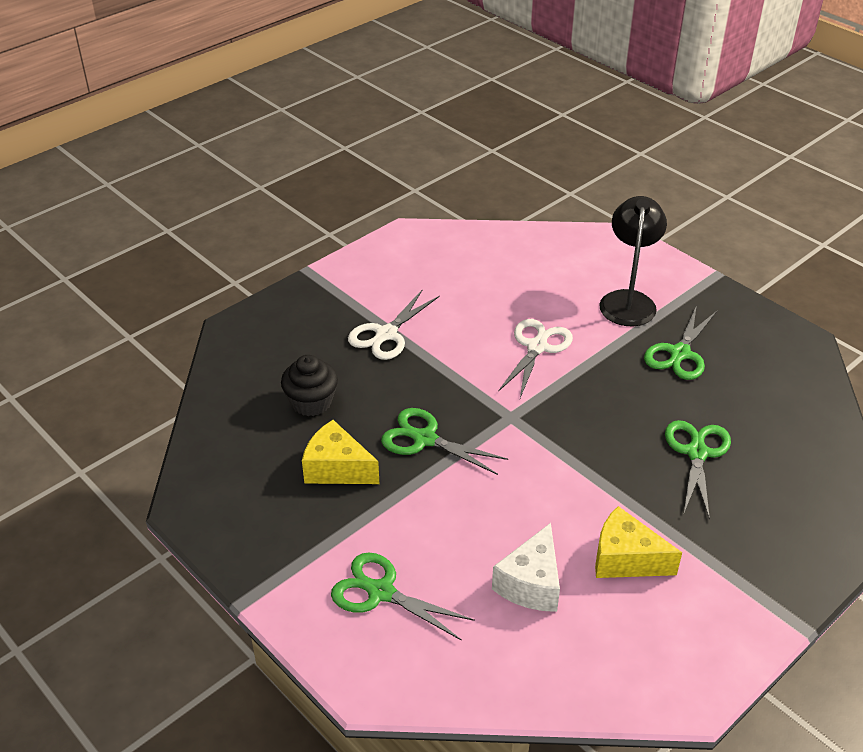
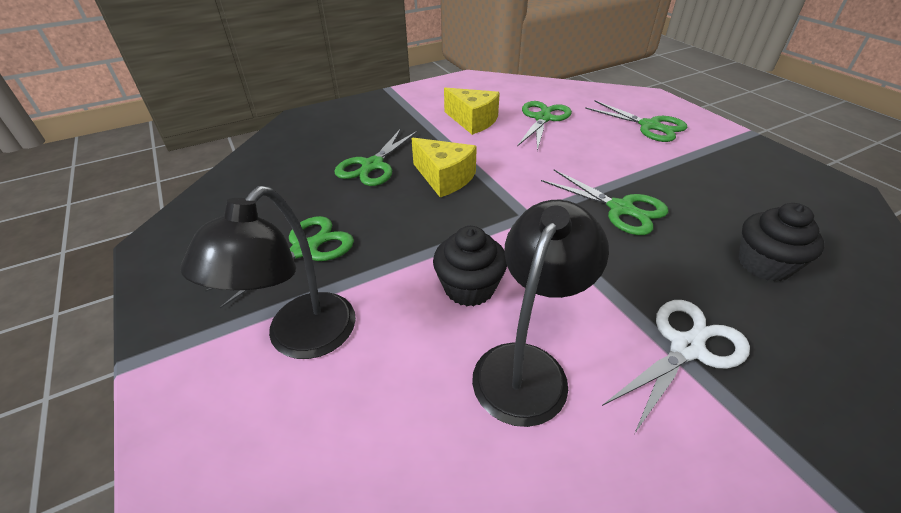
camera: 165 degrees left, 0 degrees up
(336, 468) = (708, 197): yellow cheese -> yellow cheese (444, 178)
(484, 310) = (527, 366): none -> black lamp
(531, 583) = (542, 118): white cheese -> green scissors
(537, 347) = (469, 287): white scissors -> black cupcake

